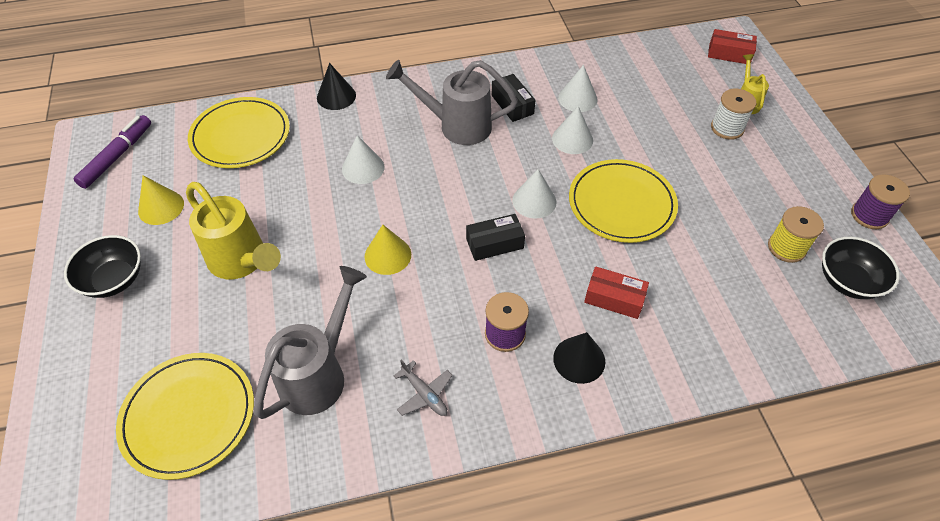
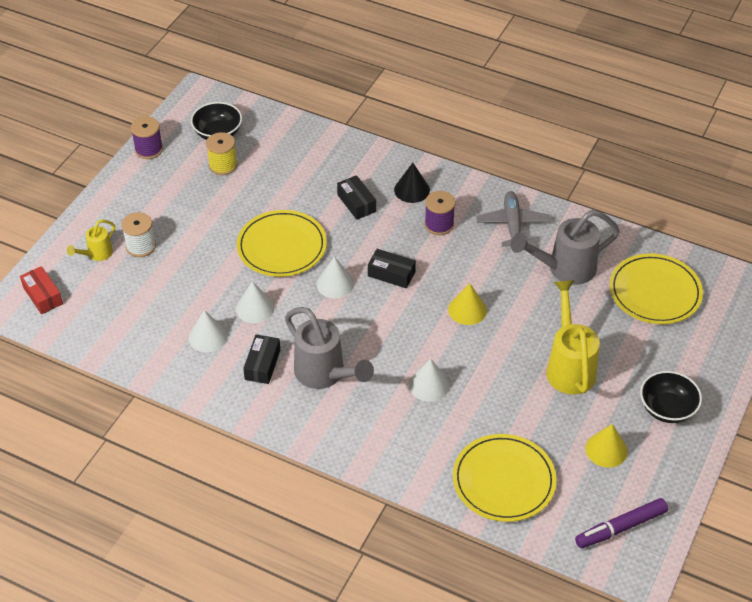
camera: 140 degrees left, 5 degrees down
(336, 96) = (393, 469): black cone -> none
(424, 394) = (512, 225): grey plane -> grey plane, size x1.64
(614, 298) = (356, 203): red box -> black box

